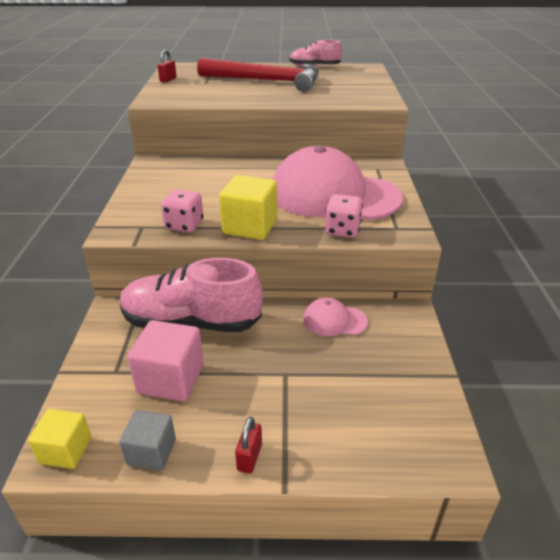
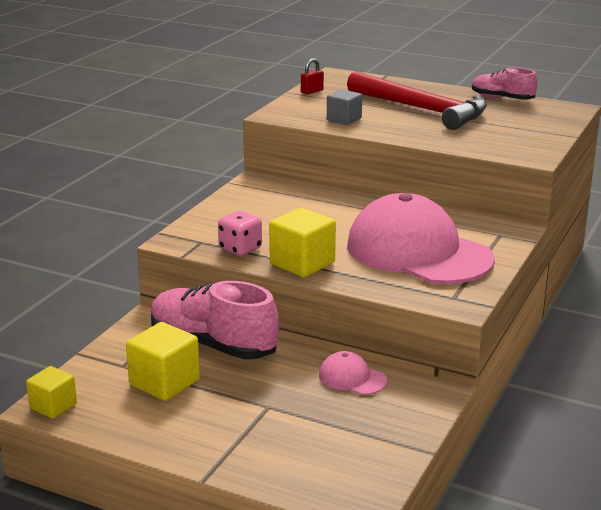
camera: 25 degrees right, 10 degrees down
(151, 452) = (116, 426): grey cube -> grey cube (344, 119)
(171, 379) = (164, 382): pink cube -> yellow cube
(249, 457) = (190, 452): red padlock -> none
(342, 230) = (392, 287): pink dice -> none

